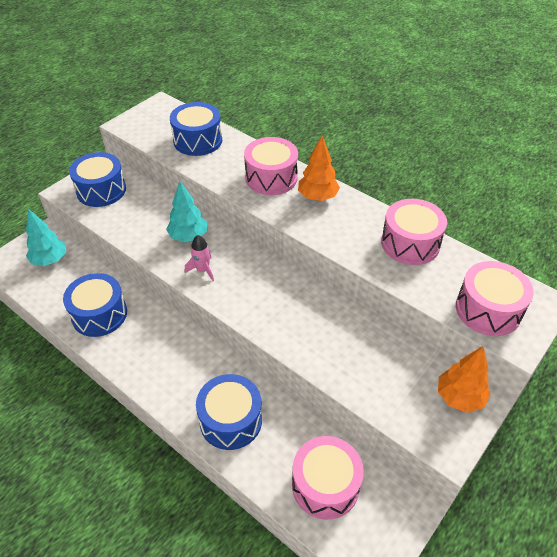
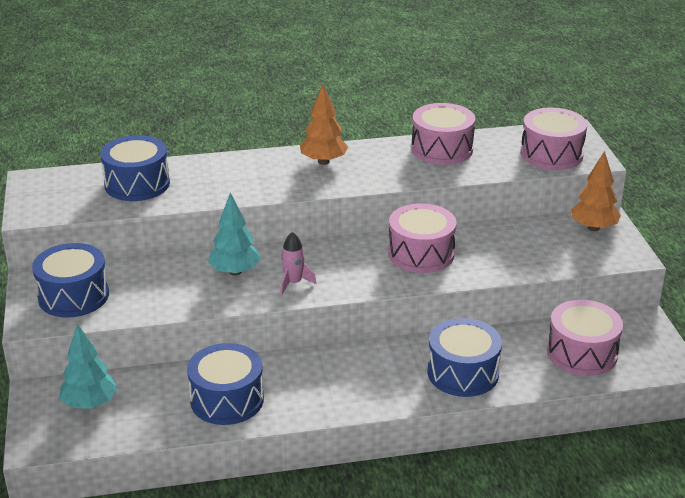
camera: 50 degrees left, 15 degrees down
(271, 178) = (261, 171): pink drum -> pink drum (421, 253)

